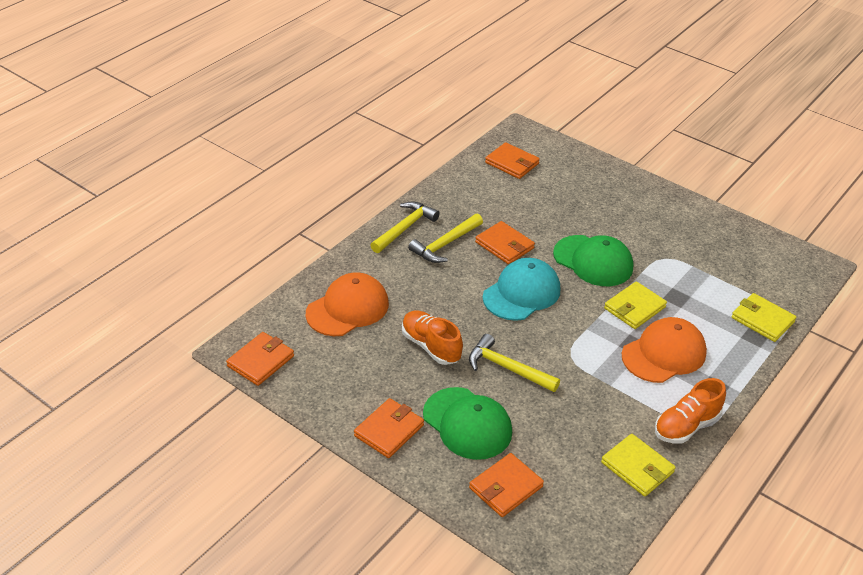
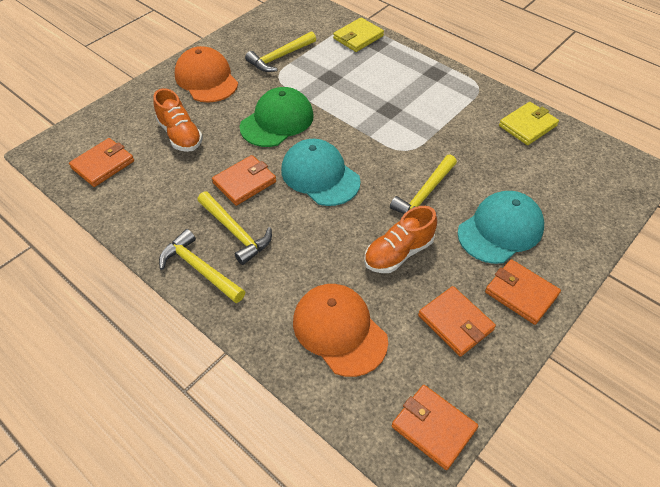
camera: 85 degrees left, 10 degrees up
(467, 423) = (500, 230): green cap -> turquoise cap
(506, 487) = (569, 208): orange wallet -> orange wallet (455, 322)
(634, 308) = (343, 103): yellow wallet -> none
(664, 354) = (399, 94): orange cap -> orange cap (206, 79)
(686, 425) = (478, 93): orange shoe -> orange shoe (180, 135)
(699, 258) = (280, 57): none -> yellow hammer

